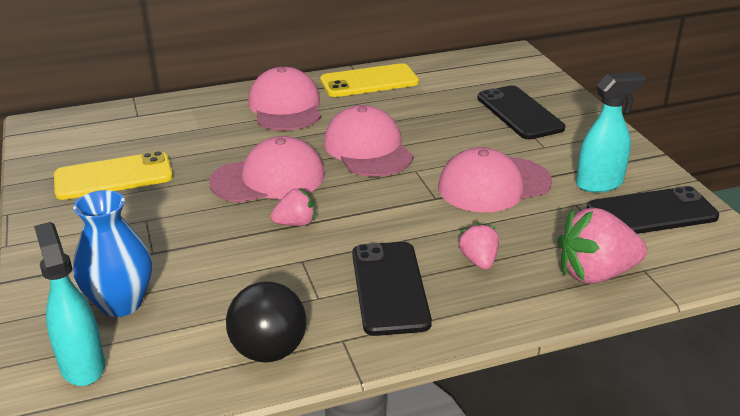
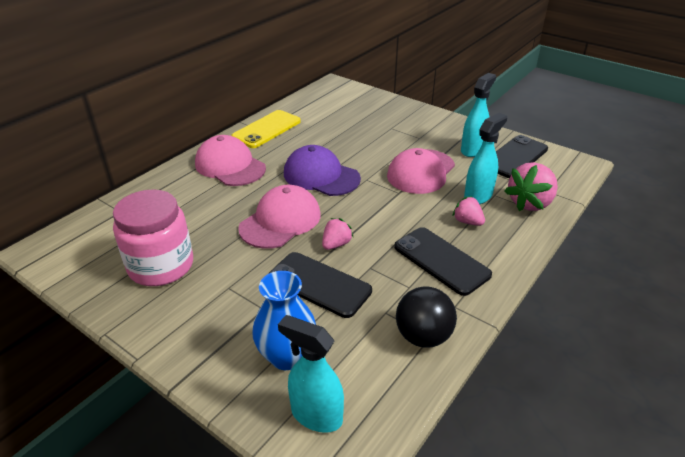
camera: 35 degrees left, 5 degrees up
(113, 176) = (161, 266): yellow phone -> pink jar
(368, 149) = (321, 176): pink cap -> purple cap
(519, 113) = (382, 121): black phone -> black phone (319, 284)
(533, 238) = (478, 196): none -> turquoise spray bottle

